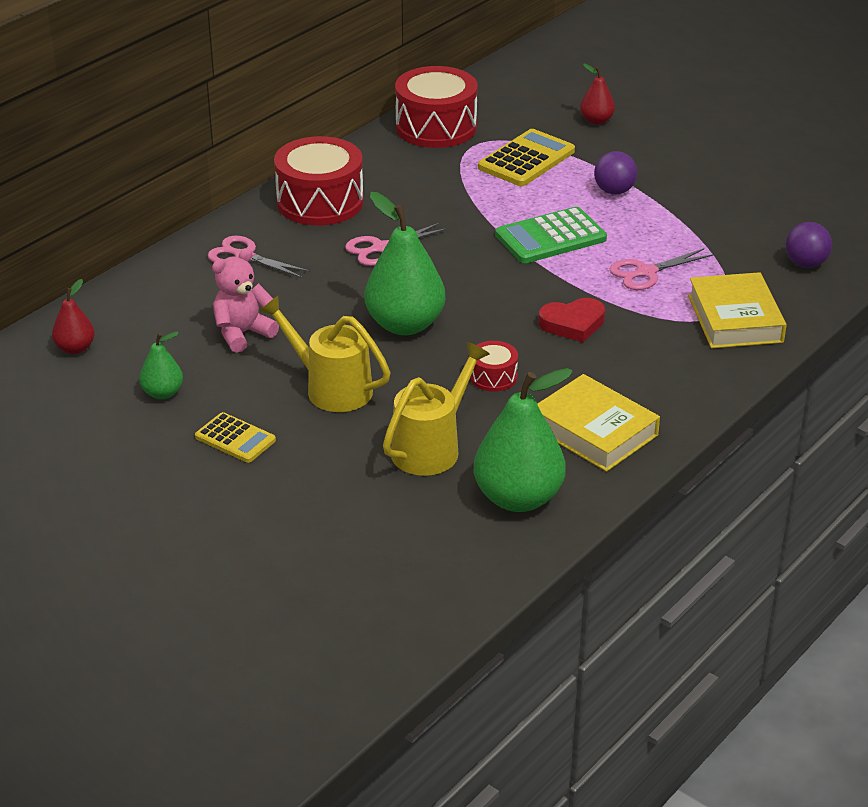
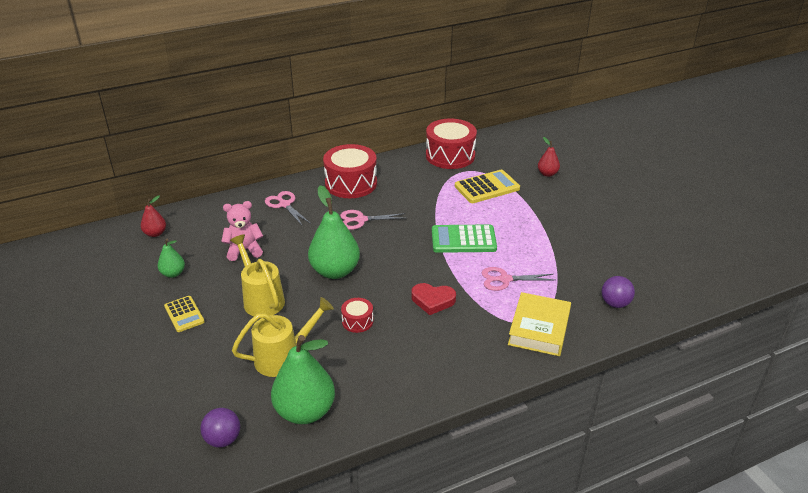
camera: 25 degrees right, 0 degrees up
(594, 431) = (388, 379): yellow book -> none
(614, 191) = (525, 220): purple ball -> purple ball (223, 439)

